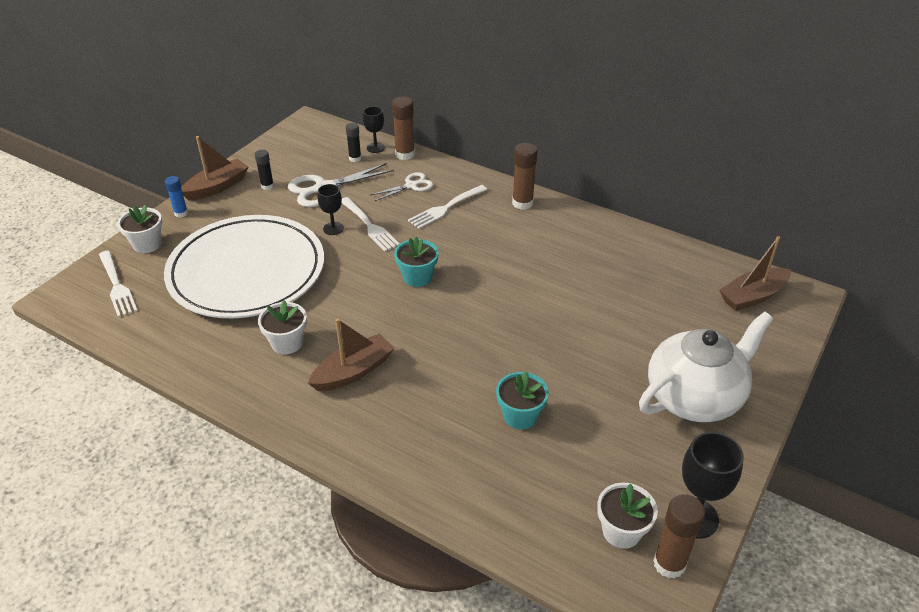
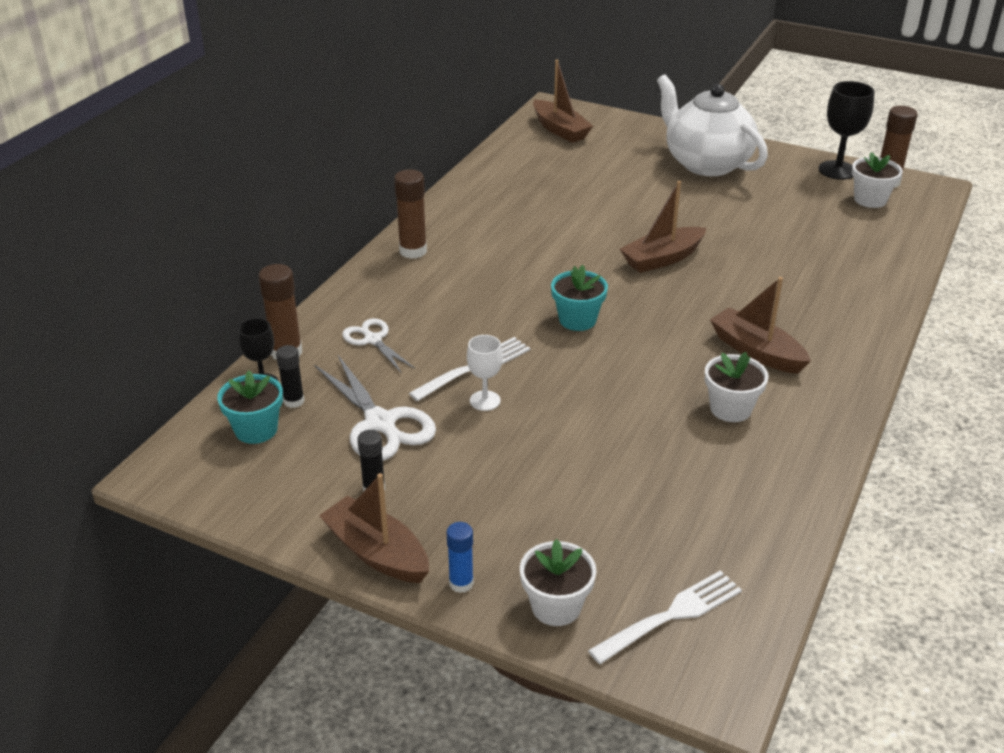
camera: 95 degrees left, 5 degrees down
(247, 271) = (600, 471): white plate -> none
(333, 228) = (485, 401): black goblet -> white goblet
(446, 207) = (426, 307): white fork -> none
(502, 336) = (662, 259): none -> brown boat
(520, 416) = (770, 246): turquoise flower pot -> turquoise flower pot (256, 430)

